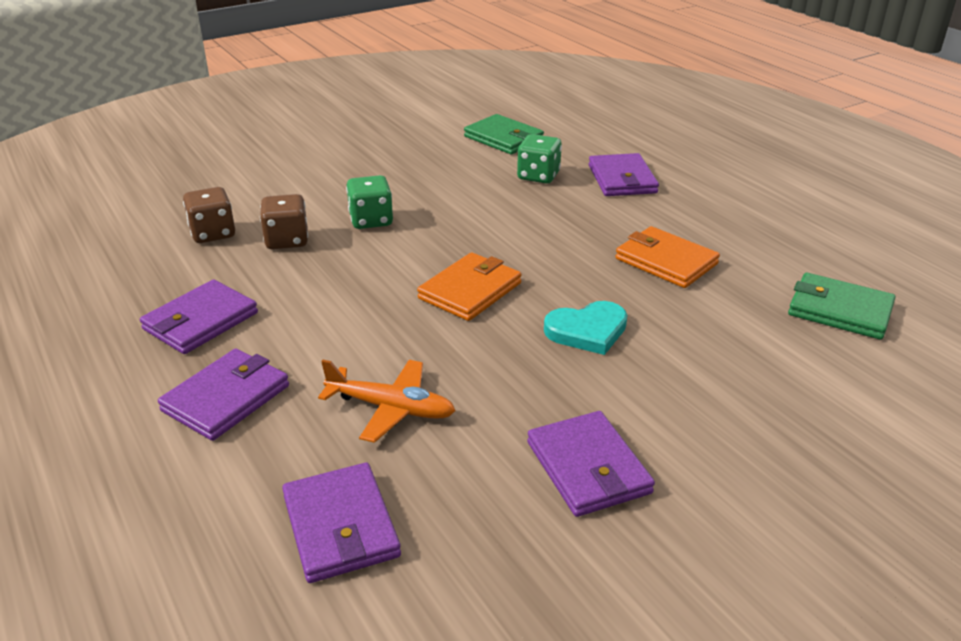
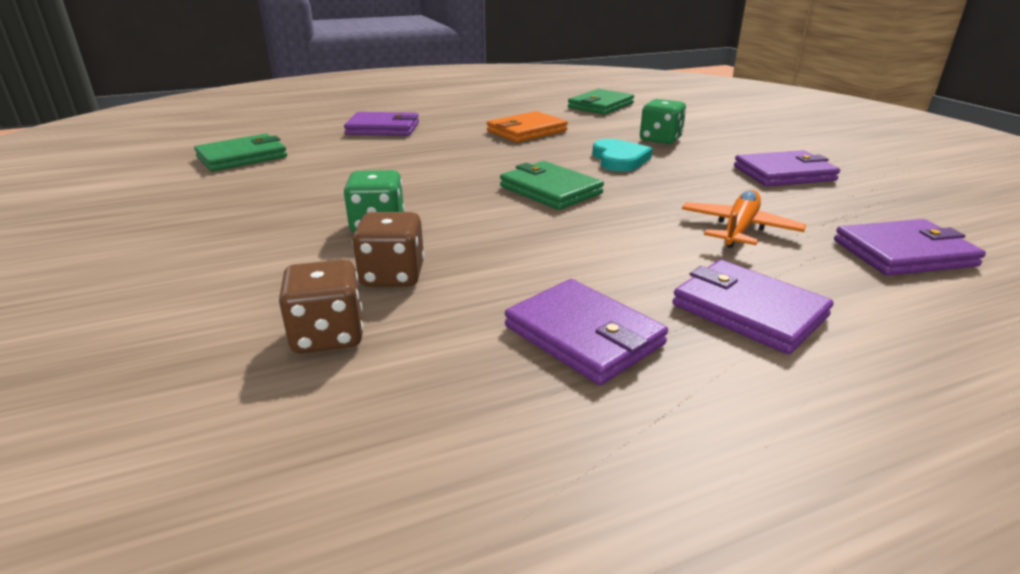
camera: 80 degrees left, 5 degrees down
(470, 291) = (550, 190): orange wallet -> green wallet
(538, 176) = (346, 151): green dice -> green dice (660, 139)

